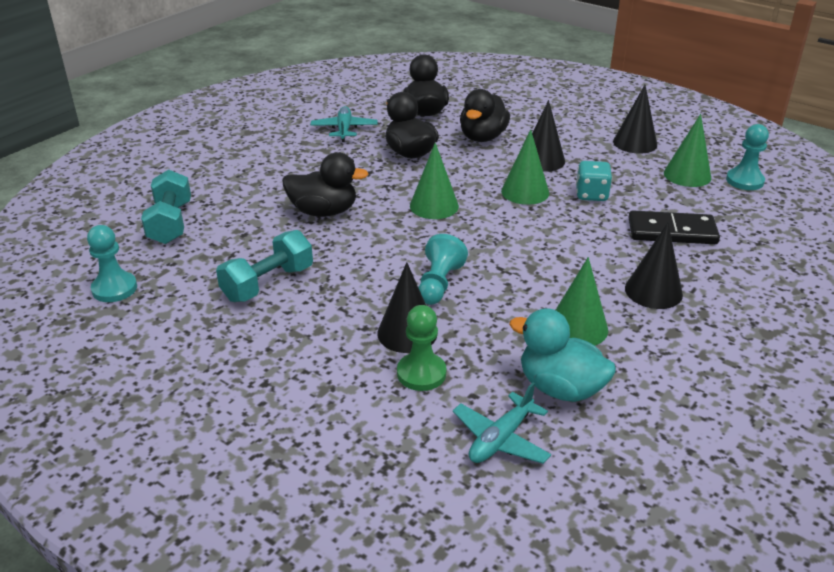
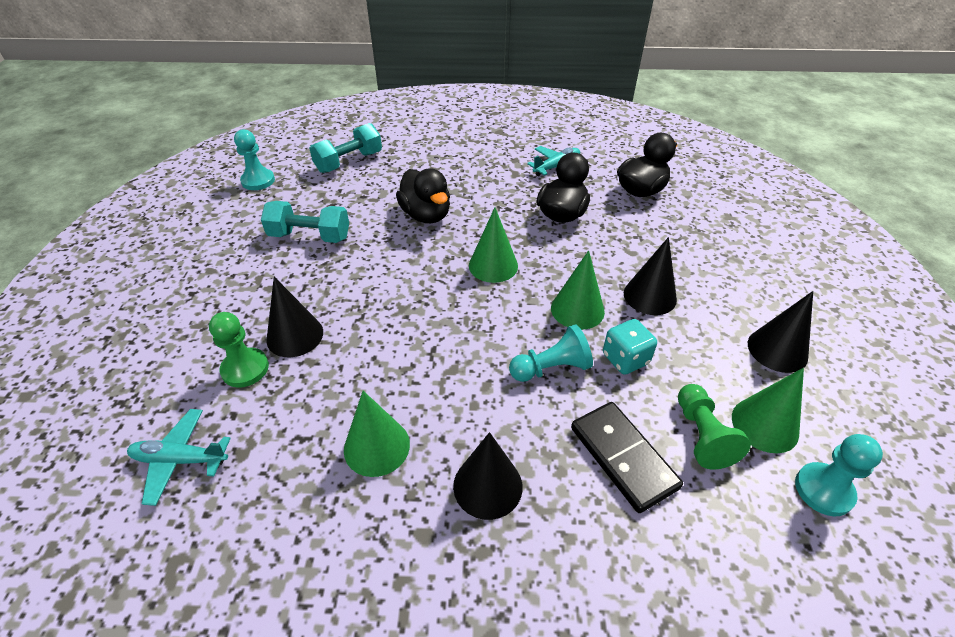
camera: 55 degrees right, 10 degrees up
(439, 284) = (377, 322): turquoise pawn -> turquoise pawn (551, 368)
(482, 137) = (642, 241): black duck -> none
(560, 388) = (273, 472): turquoise duck -> none
(677, 198) = (701, 435): none -> green pawn

